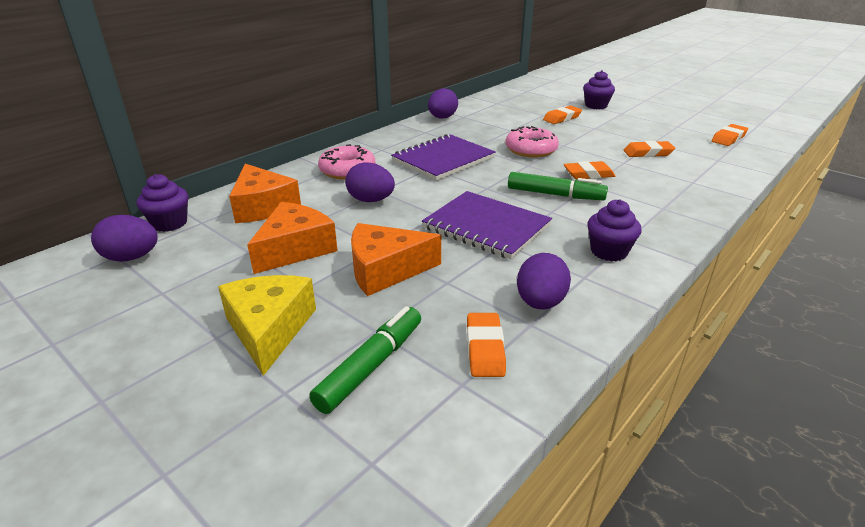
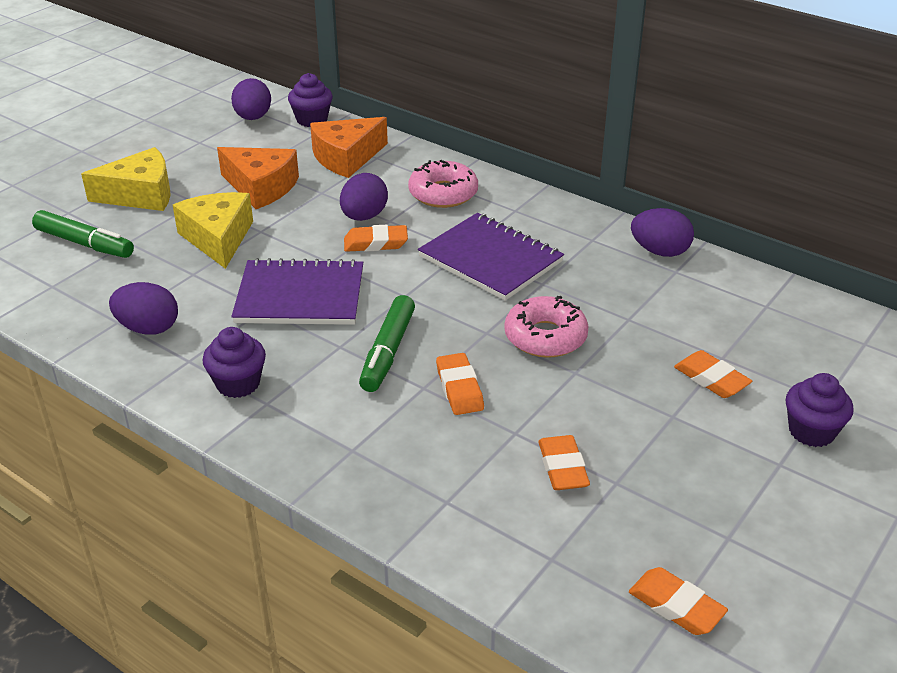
camera: 85 degrees right, 5 degrees up
(385, 270) = (218, 238): orange cheese -> yellow cheese
(485, 349) = (90, 296): orange eraser -> orange eraser (375, 243)
(486, 227) = (300, 296): purple notebook -> purple notebook turned 60 degrees clockwise

